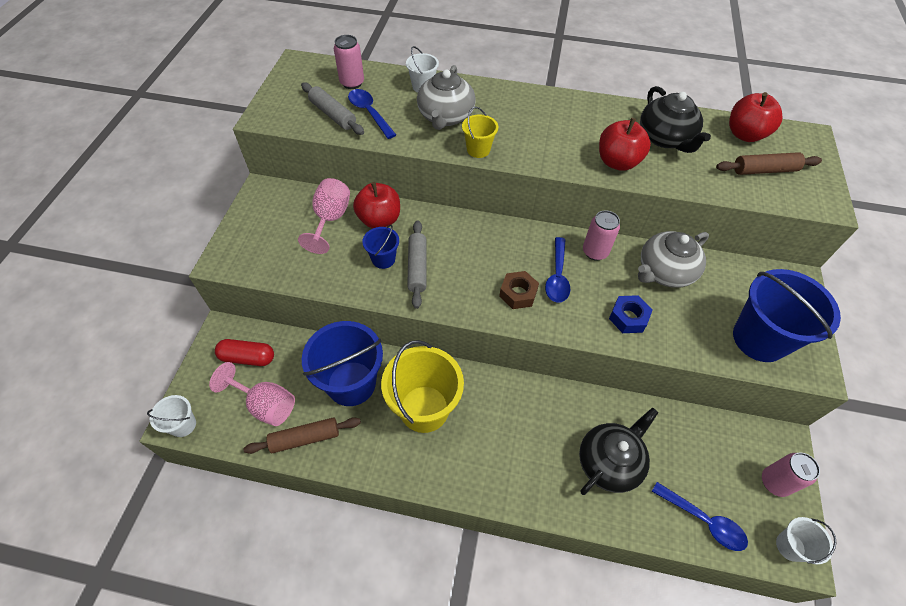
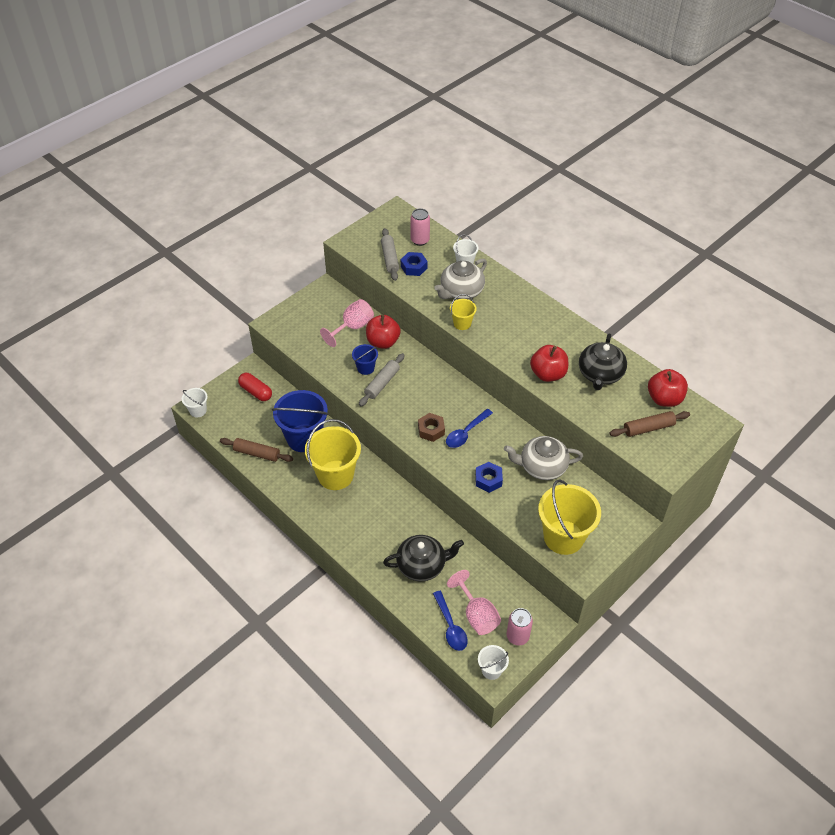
camera: 35 degrees right, 5 degrees down
(265, 405) = (248, 423): pink goblet -> pink goblet (477, 615)
(369, 113) = (414, 267): blue spoon -> blue nut
(595, 252) = (506, 431): pink can -> none
(759, 339) = (563, 537): blue bucket -> yellow bucket
(764, 170) = (648, 428): brown rolling pin -> brown rolling pin turned 45 degrees counterclockwise

